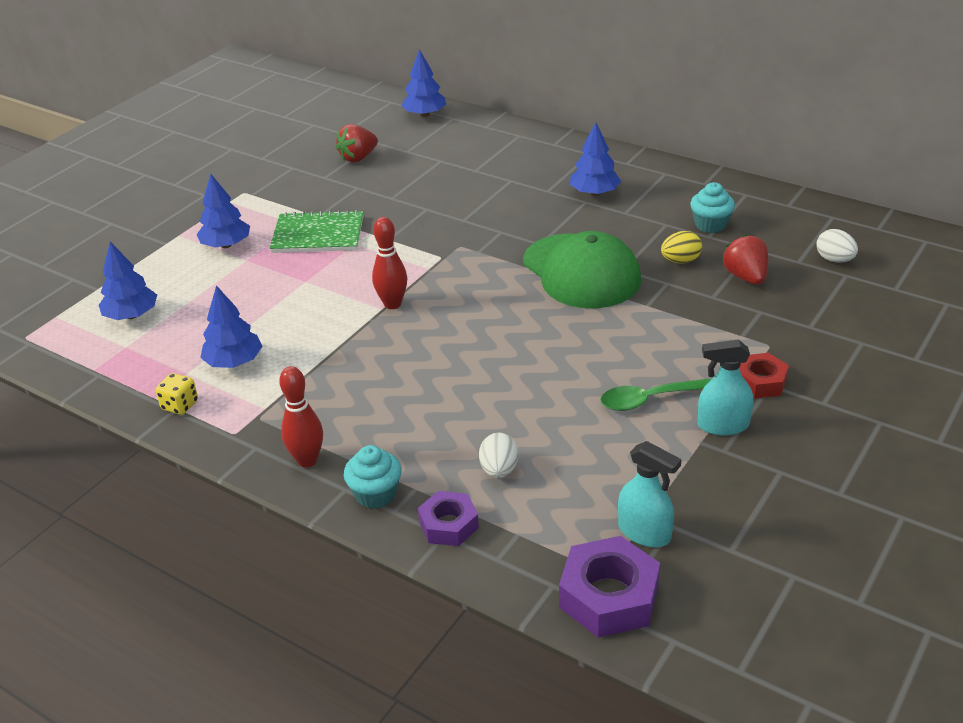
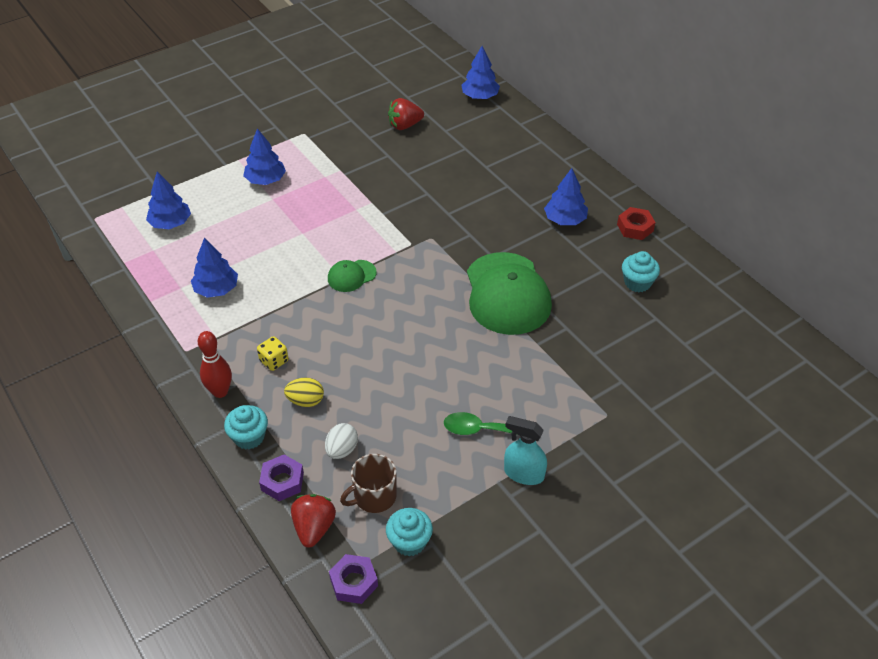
camera: 20 degrees right, 10 degrees up
(180, 405) = (163, 314): yellow dice -> yellow dice (274, 361)
(318, 235) = (334, 192): green notebook -> none
(392, 304) = (351, 276): red bowling pin -> green cap
(570, 502) = (374, 496): none -> brown mug
(609, 596) = (354, 582): purple nut -> purple nut, size x0.63
(644, 533) = (409, 542): turquoise spray bottle -> turquoise cupcake
(680, 261) = (590, 310): yellow egg -> yellow egg (306, 401)
(746, 277) = (631, 344): red strawberry -> red strawberry (314, 528)
(760, 382) = (577, 446): red nut -> red nut (635, 227)
(834, 260) = (715, 352): white egg -> none

